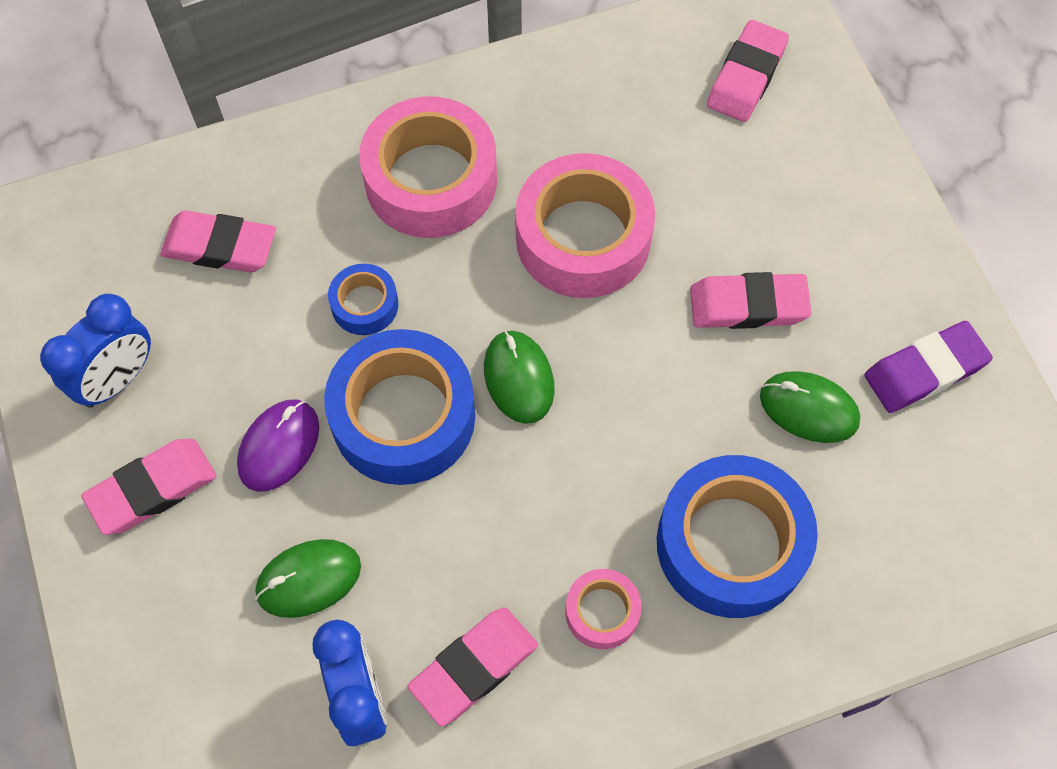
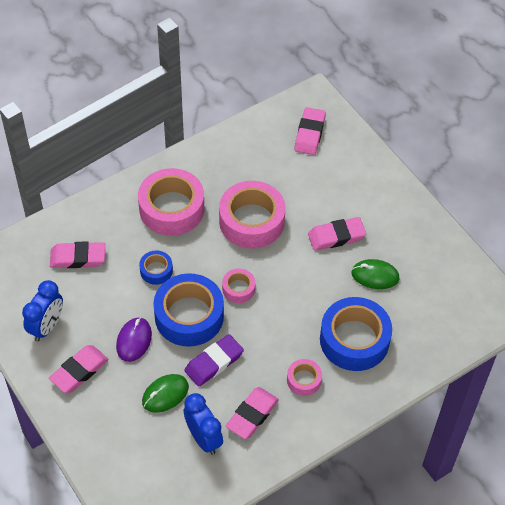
camera: 15 degrees left, 10 degrees down
(519, 378) = (238, 288): green mouse -> pink tape
(925, 371) = (423, 249): purple eraser -> purple eraser (214, 362)

